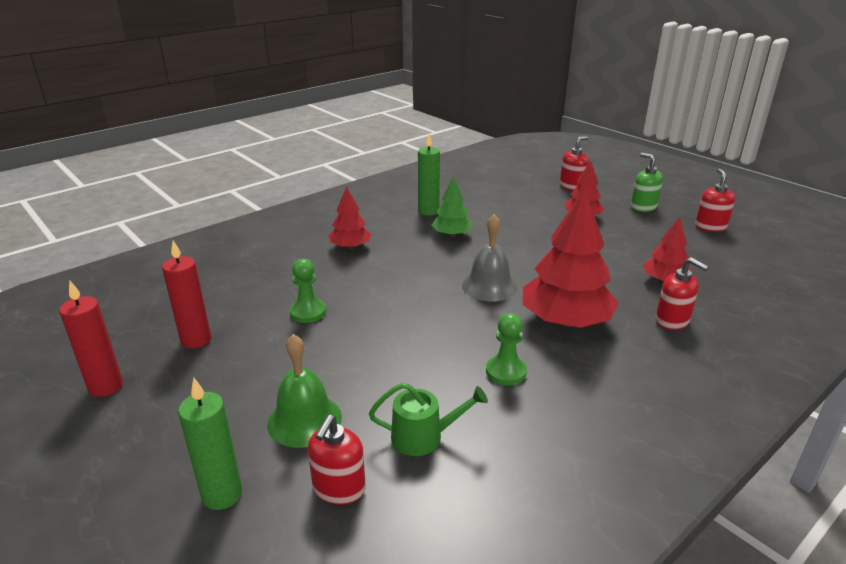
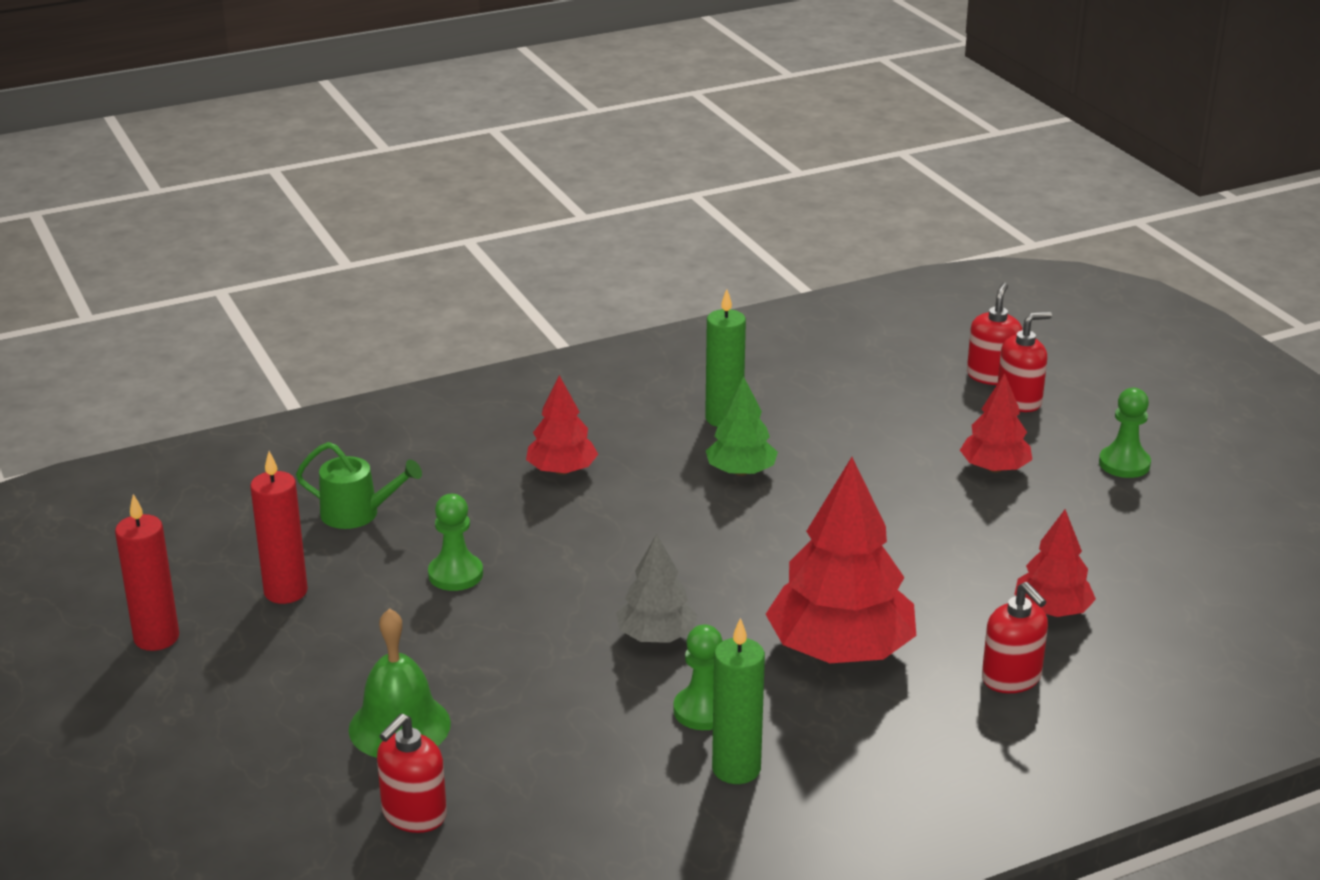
camera: 15 degrees right, 0 degrees up
(222, 494) = (274, 795): green candle -> green candle (736, 769)
(423, 437) = (545, 775): green watering can -> green watering can (357, 513)
(451, 330) = (656, 636): none -> grey tree
(489, 286) = (753, 574): grey bell -> none
(643, 207) = (1124, 464): green soap dispenser -> green pawn
(710, 227) = (1220, 522): red soap dispenser -> red soap dispenser (992, 376)

